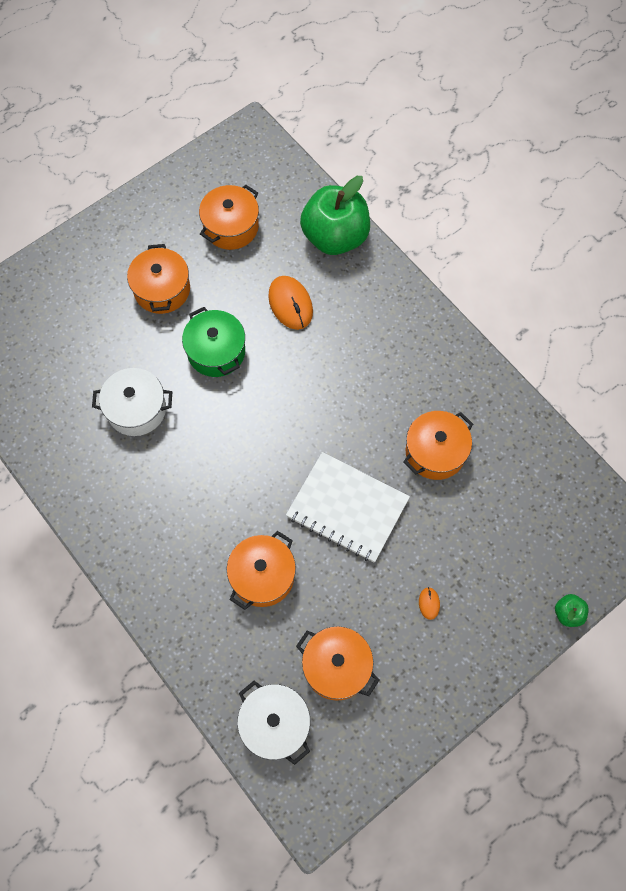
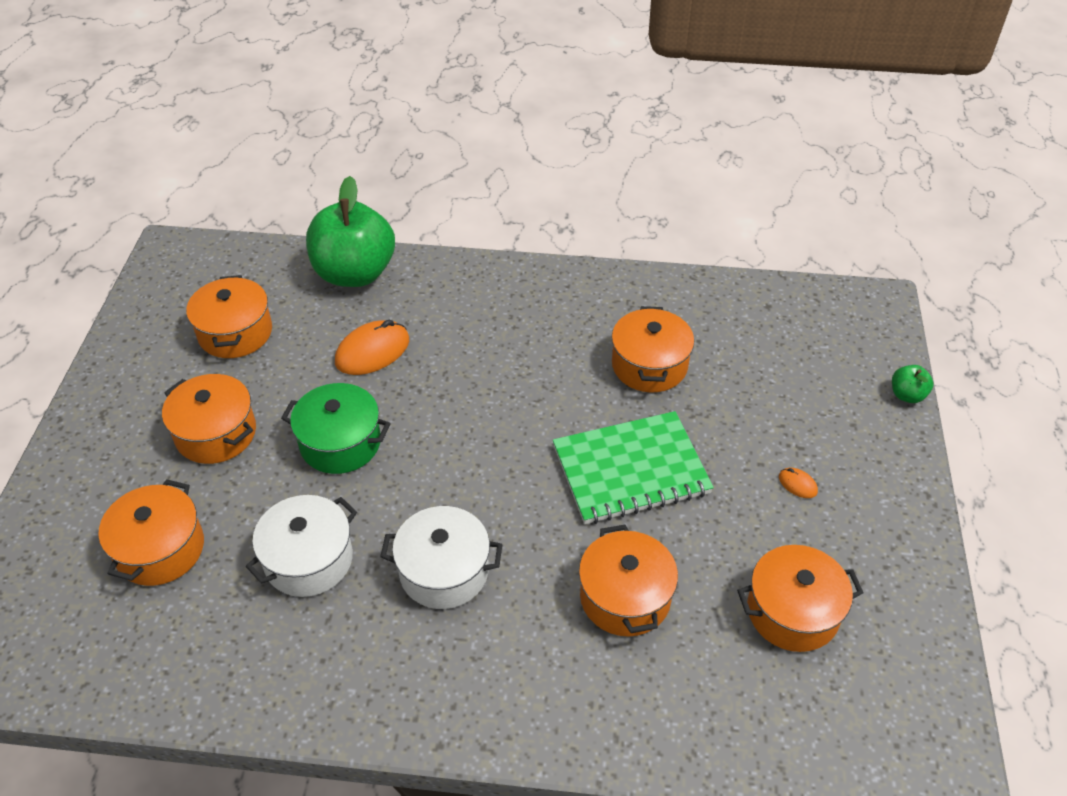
camera: 45 degrees left, 20 degrees down
(77, 339) = (160, 549): none -> orange pot
(275, 724) = (806, 722): white pot -> white pot (444, 571)
(290, 304) = (372, 351): orange mouse -> orange mouse turned 60 degrees counterclockwise
(347, 508) = (631, 470): white notebook -> green notebook

